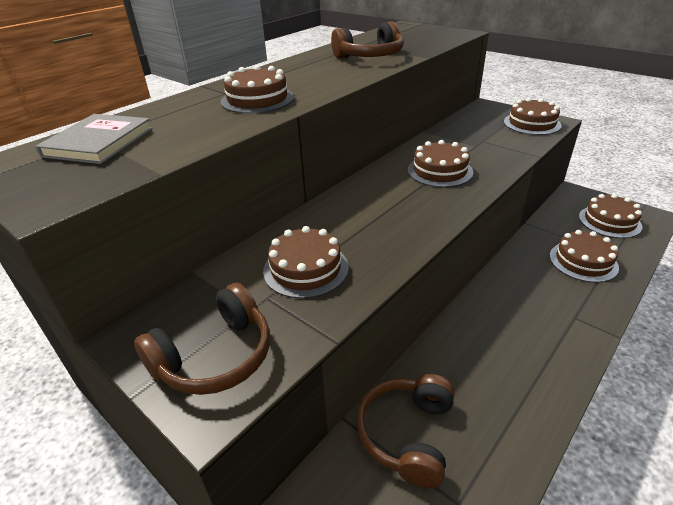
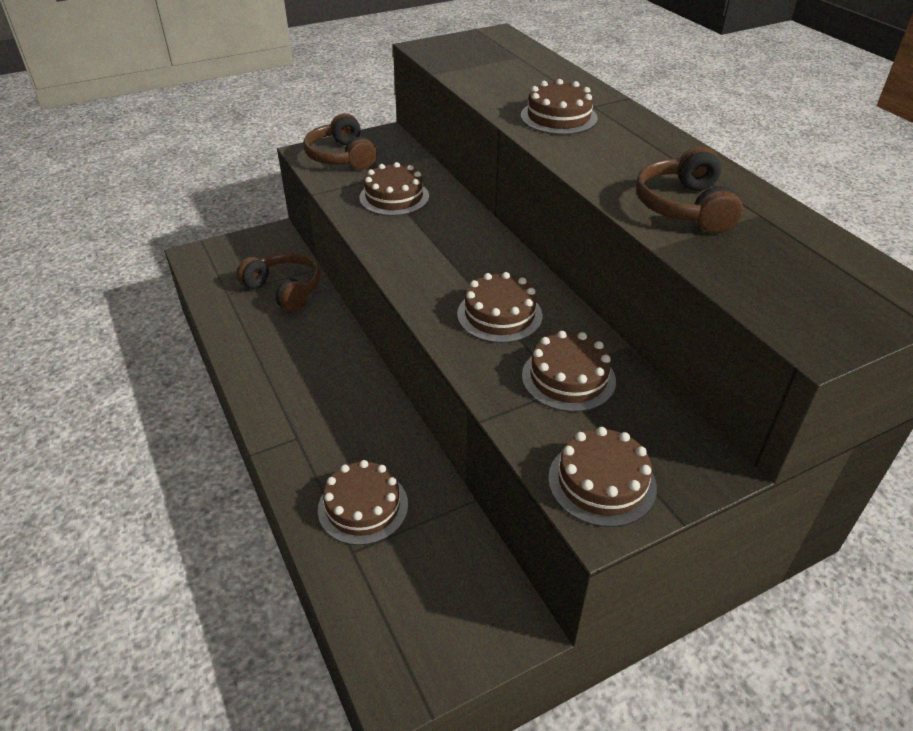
camera: 110 degrees right, 5 degrees up
(99, 142) = (509, 58): grey book -> none
(609, 221) = (419, 610): brown cake -> brown cake (568, 378)

